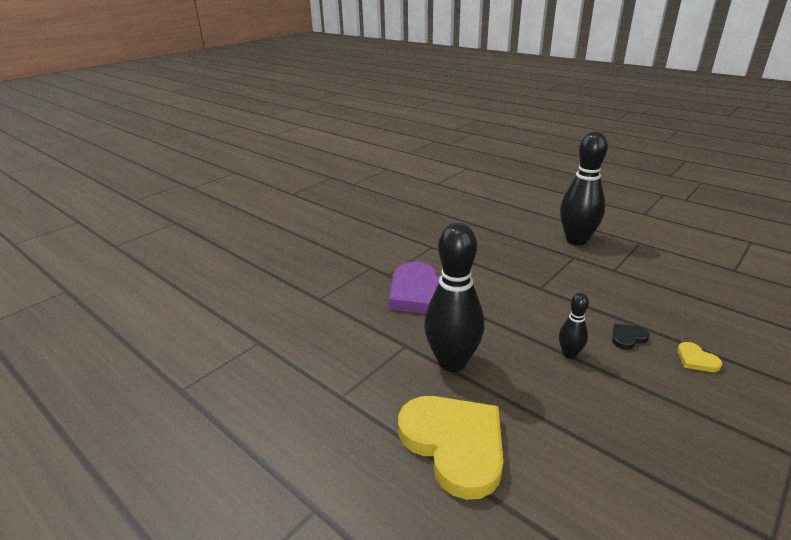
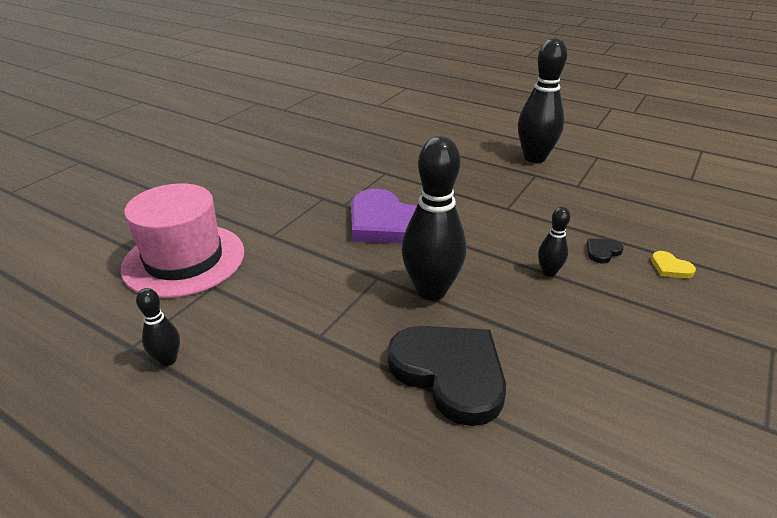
camera: 10 degrees left, 5 degrees up
(208, 404) = (168, 359): none -> black bowling pin
(240, 315) = (184, 260): none -> pink hat
(454, 444) = (450, 373): yellow heart -> black heart

